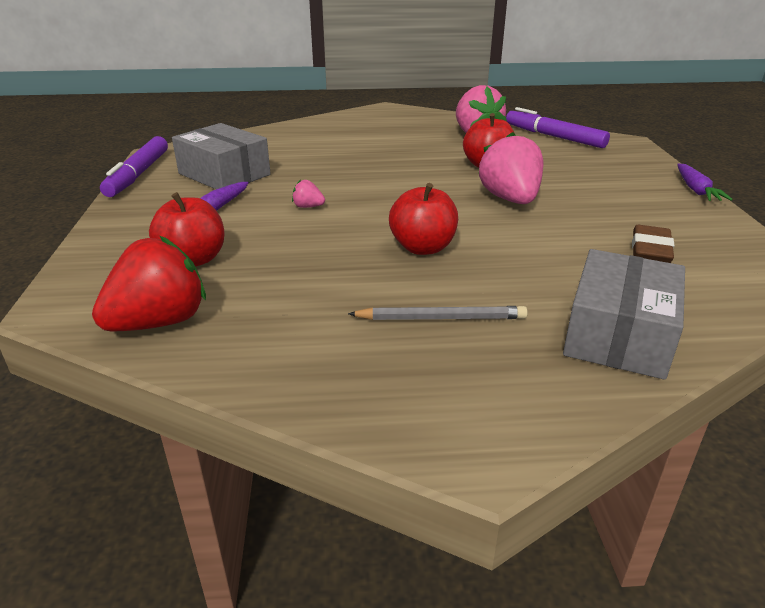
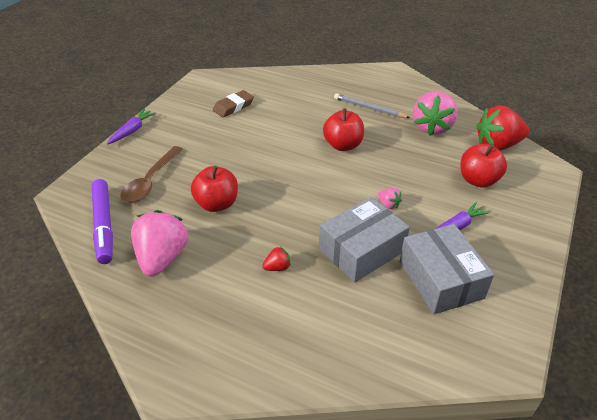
camera: 150 degrees left, 10 degrees up
(138, 174) = (525, 313): purple marker -> none
(378, 150) = (277, 267): none -> red strawberry
(510, 199) = (250, 163): pink strawberry -> pink strawberry (432, 127)
(578, 163) = (150, 181): none -> brown spoon
(618, 334) = (308, 83): grey box -> grey box (361, 250)

